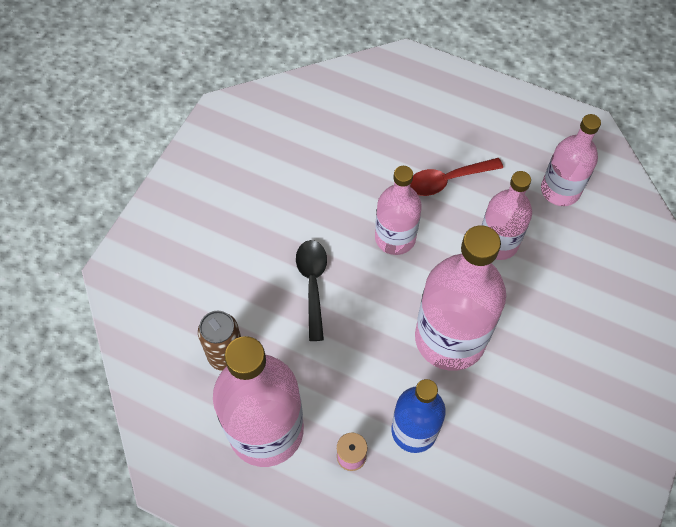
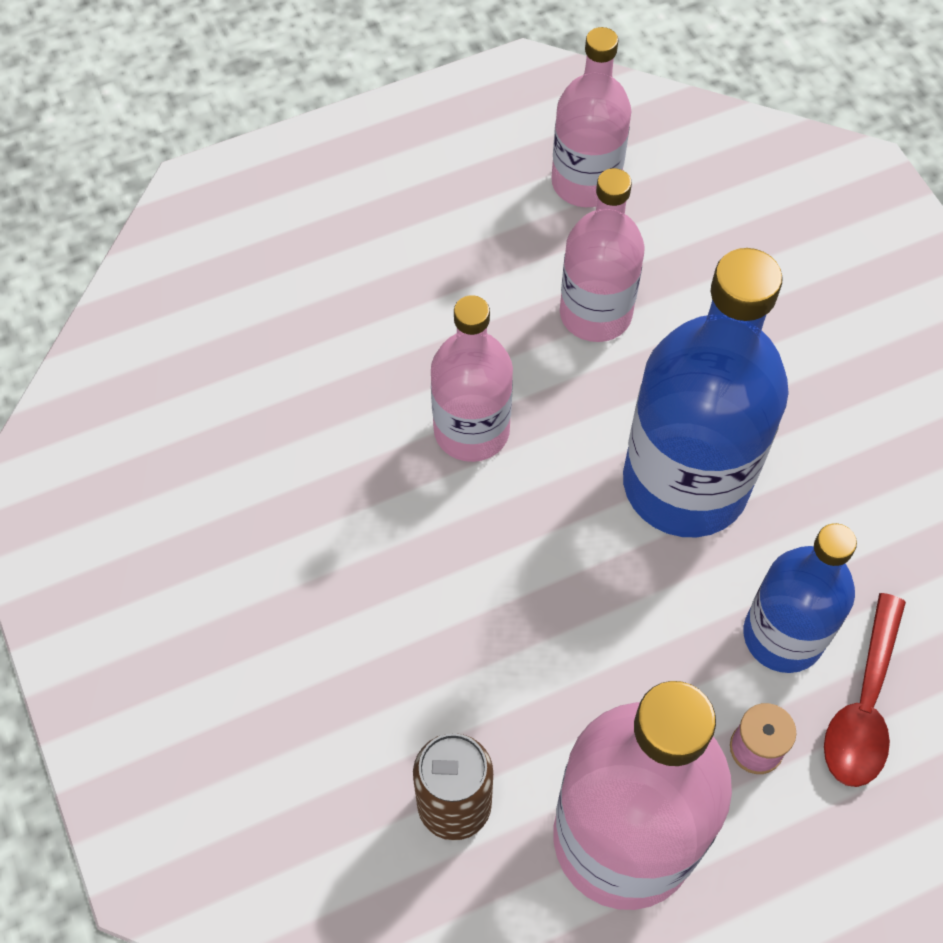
camera: 50 degrees left, 0 degrees up
(312, 284) = (445, 594): black spoon -> none
(447, 180) = (444, 296): red spoon -> red spoon (863, 706)
(450, 338) = (685, 483): pink bottle -> blue bottle

